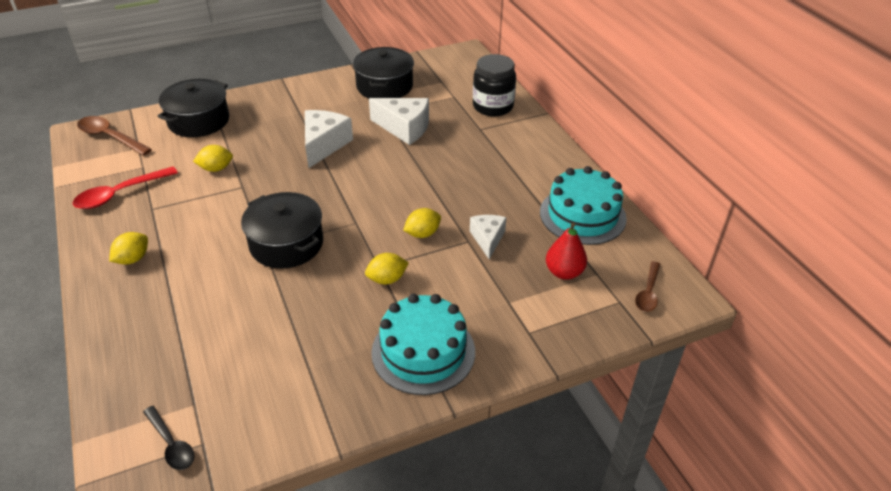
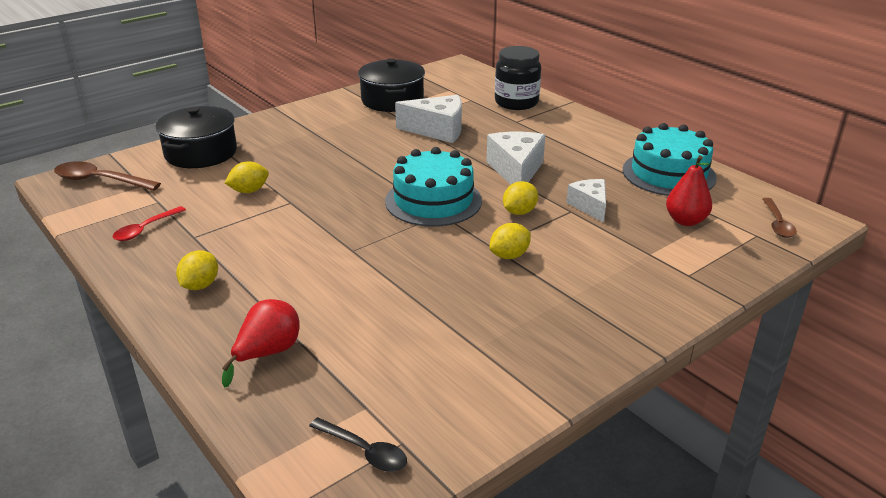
camera: 15 degrees left, 10 degrees down
(120, 194) = (145, 229): red spoon -> red spoon, size x0.65
(149, 336) = (267, 353): none -> red pear
(286, 244) = (376, 243): black pot -> none
(324, 145) = (359, 155): white cheese -> white cheese (516, 171)
(423, 351) = (593, 310): turquoise cake -> turquoise cake (433, 201)

